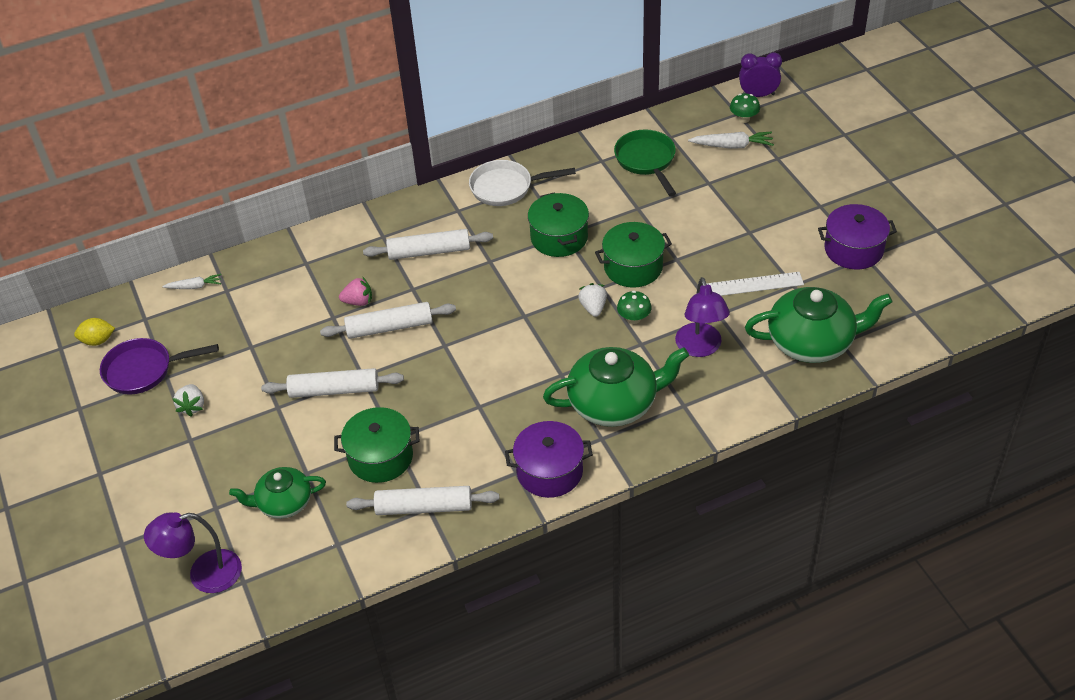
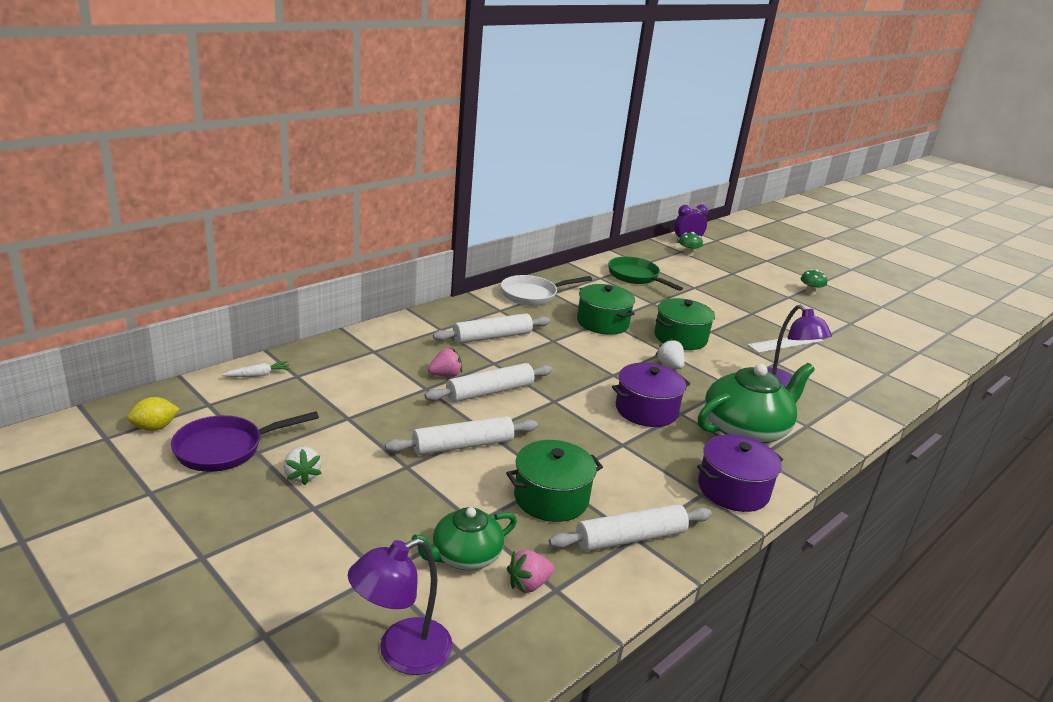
camera: 25 degrees left, 20 degrees down
(319, 536) = (528, 584): none -> pink strawberry
(634, 318) = (710, 370): green mushroom -> green mushroom (810, 292)
(732, 146) = (693, 267): white carrot -> none
(812, 342) = (865, 375): green teapot -> none
(853, 249) = (837, 319): purple pot -> purple pot (646, 410)

